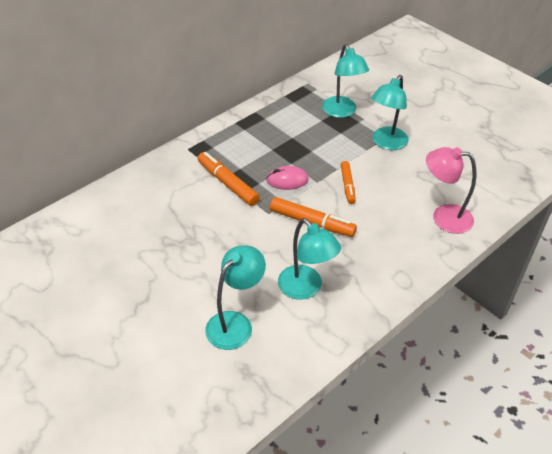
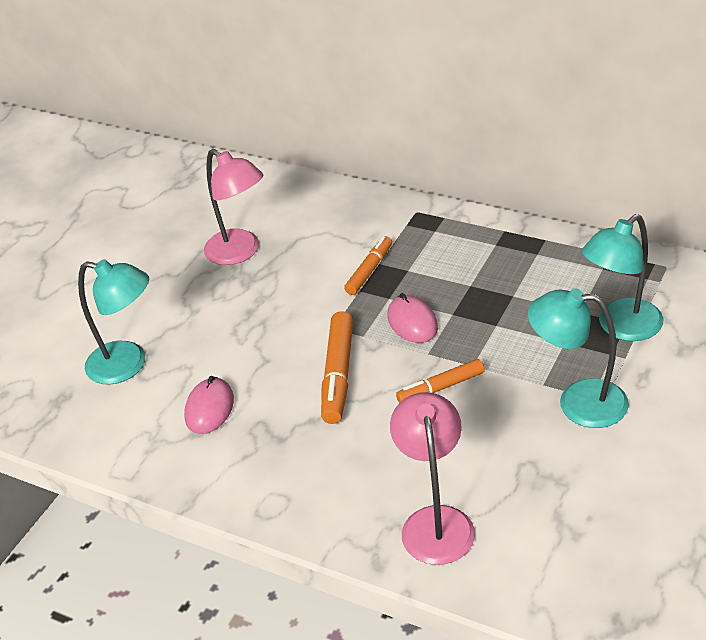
camera: 75 degrees right, 5 degrees down
(159, 237) = (240, 252): none -> pink lamp
(227, 183) = (369, 270): orange marker -> orange marker, size x0.65
(305, 289) = (209, 408): turquoise lamp -> pink mouse

